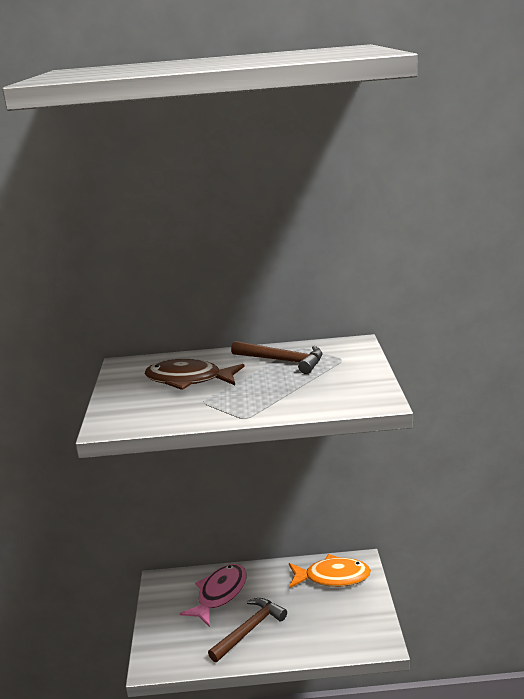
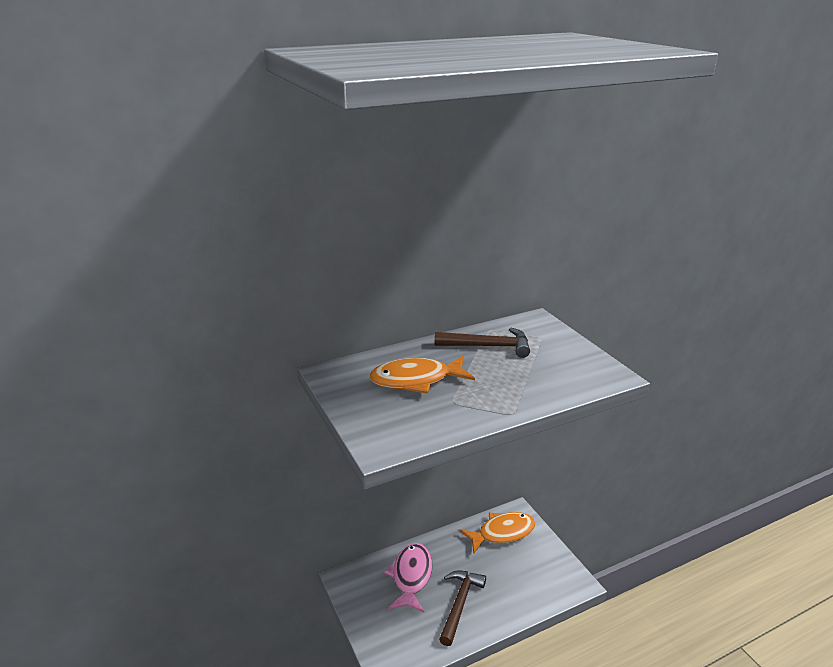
camera: 25 degrees left, 5 degrees up
(188, 380) = (416, 380): brown fish -> orange fish

